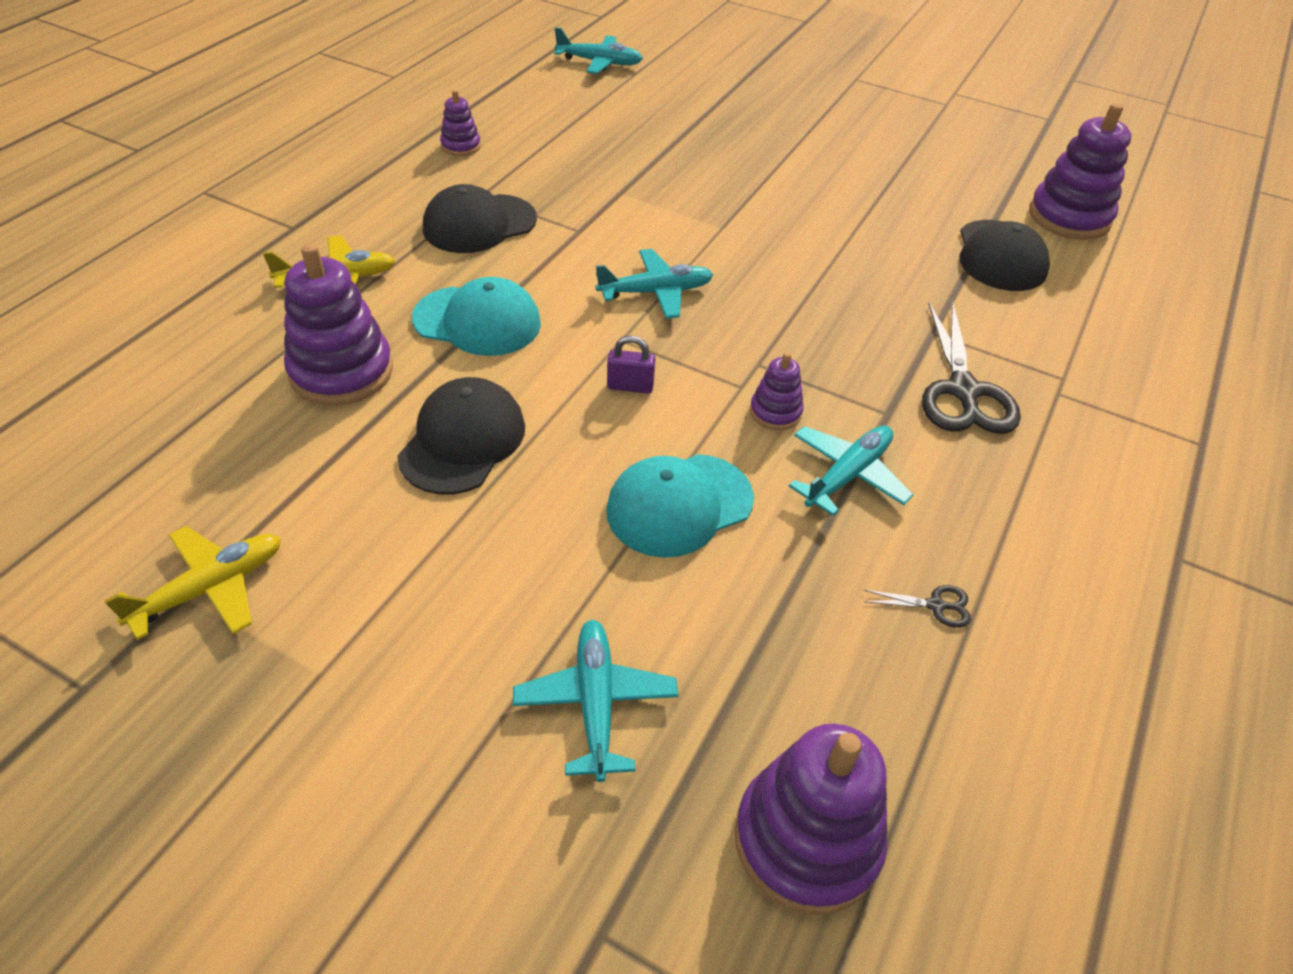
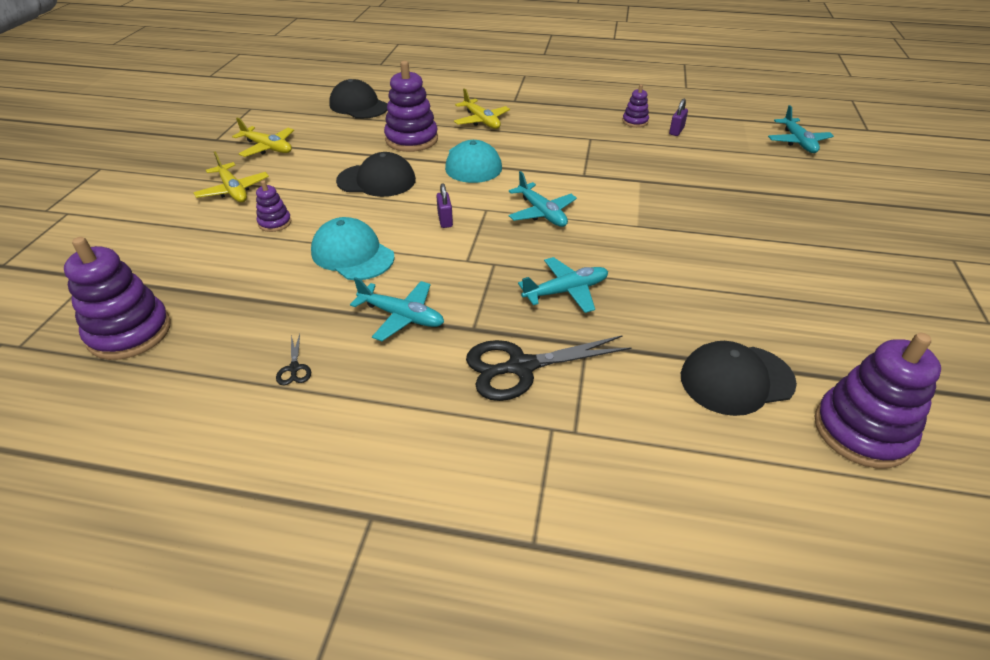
camera: 75 degrees right, 5 degrees down
(369, 661) = (233, 190): none -> yellow plane
(479, 224) = (561, 144): black cap -> black cap (359, 106)
(513, 126) = (676, 131): none -> purple padlock
(596, 703) = (213, 253): turquoise plane -> turquoise plane (566, 291)
(775, 412) = (449, 277): purple stacking toy -> purple stacking toy (275, 223)

